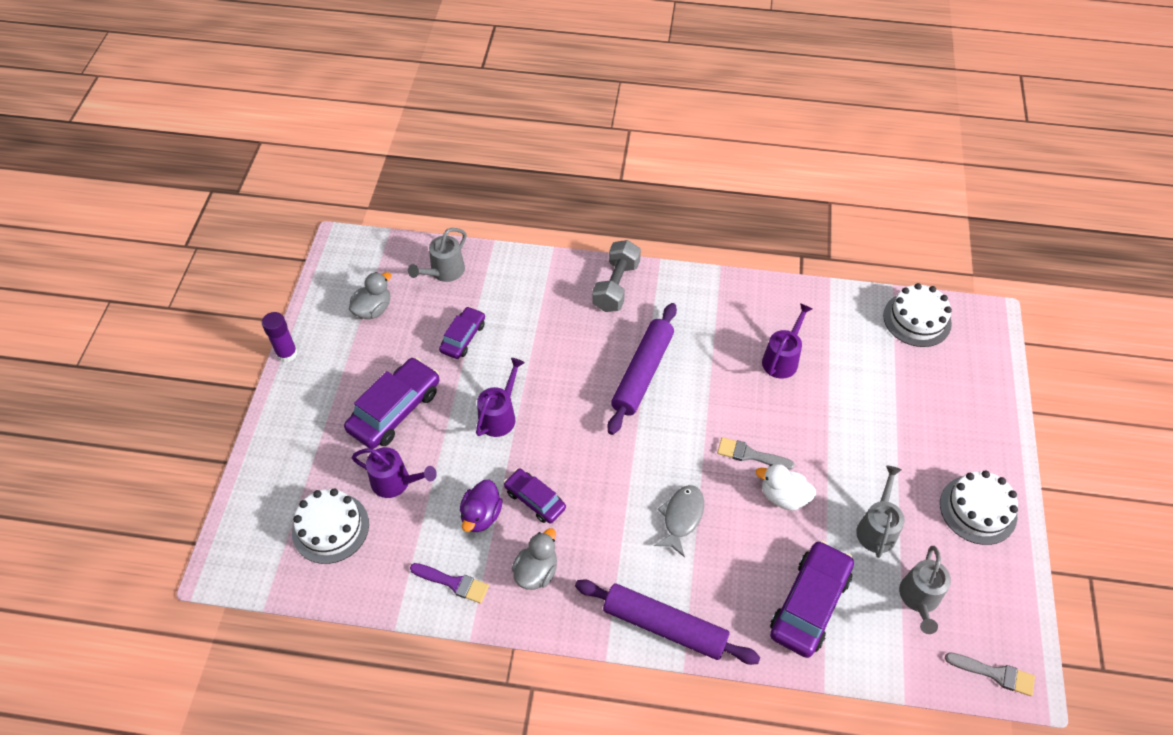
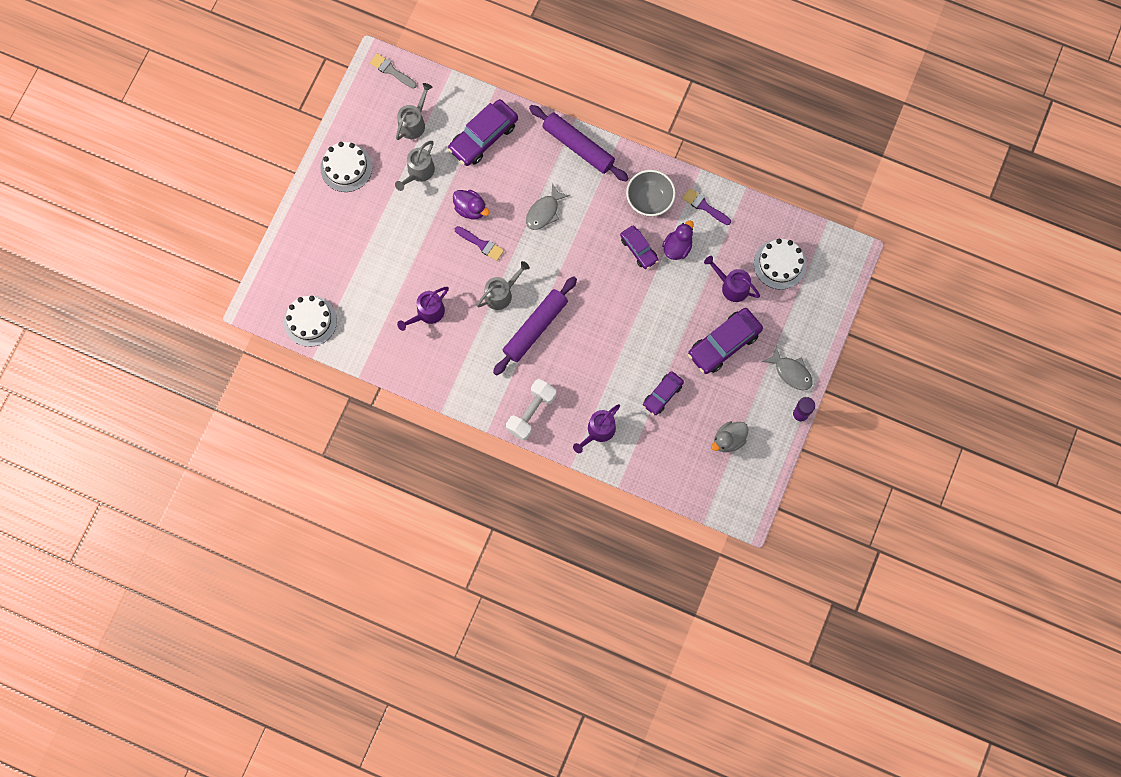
camera: 165 degrees left, 20 degrees up
(302, 397) = (791, 372): none -> grey fish
(444, 272) = (666, 463): grey watering can -> grey watering can (501, 293)
(500, 415) = (649, 320): purple watering can -> purple watering can (598, 431)
(536, 571) = (649, 200): grey duck -> grey bowl
(616, 286) = (531, 412): grey dumbbell -> white dumbbell
(750, 455) = (481, 244): grey brush -> purple brush
(783, 496) = (471, 209): white duck -> purple duck

